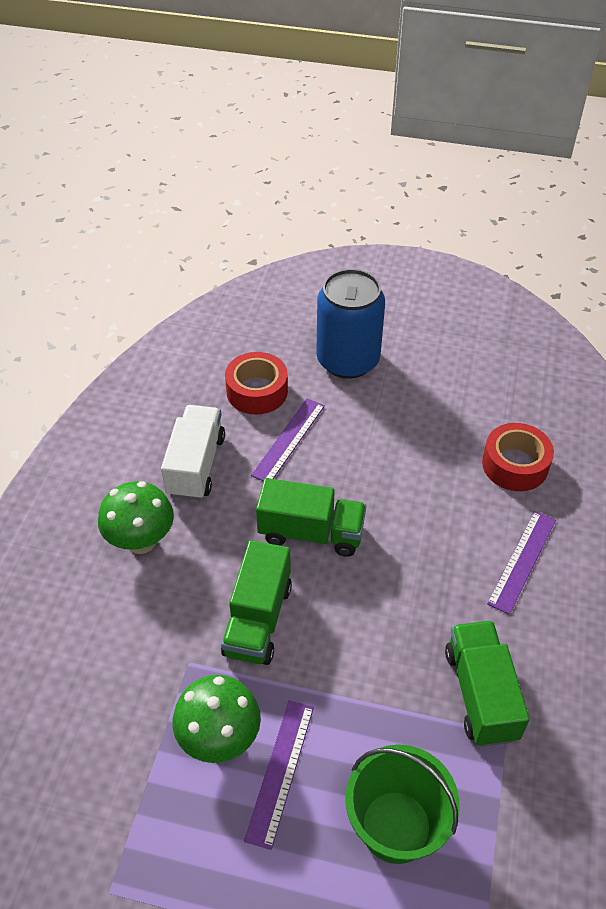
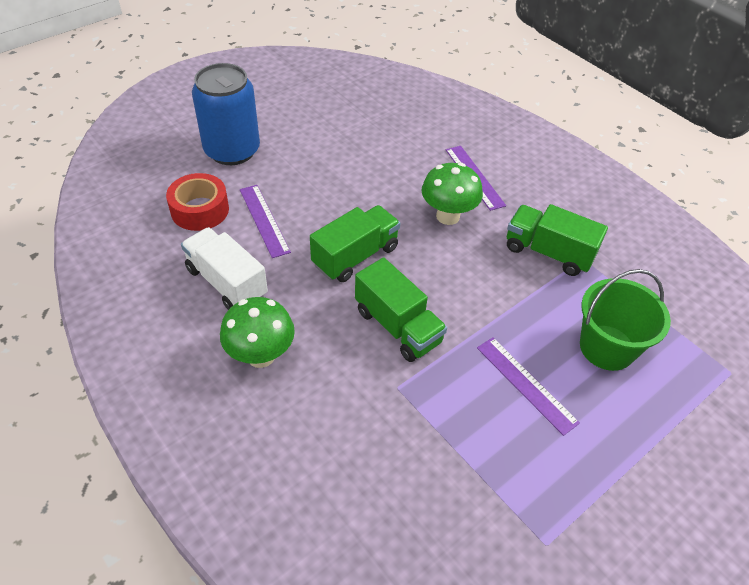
camera: 55 degrees left, 0 degrees up
(220, 739) = (475, 404): green mushroom -> green mushroom (448, 216)
(515, 465) = (404, 135): red tape -> none

